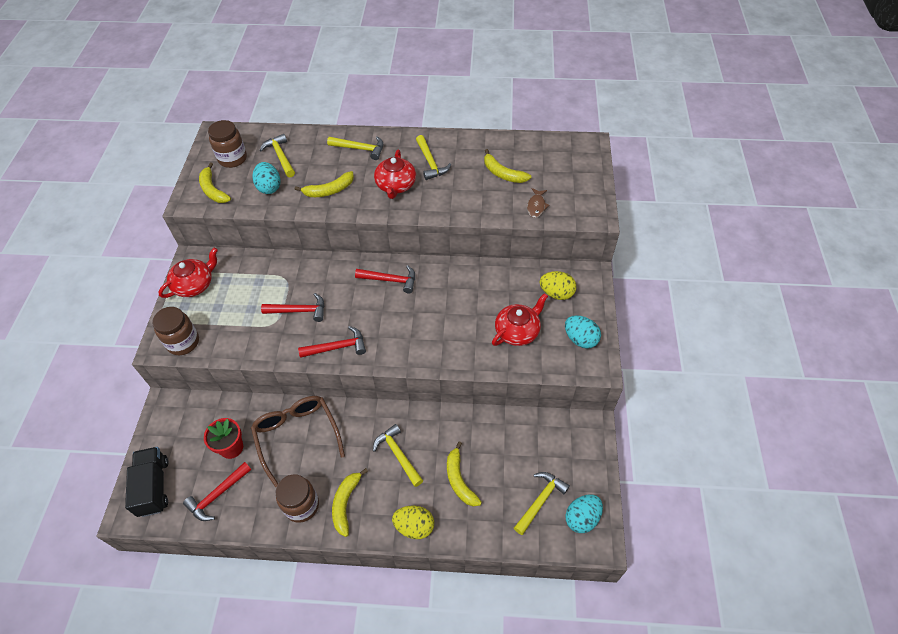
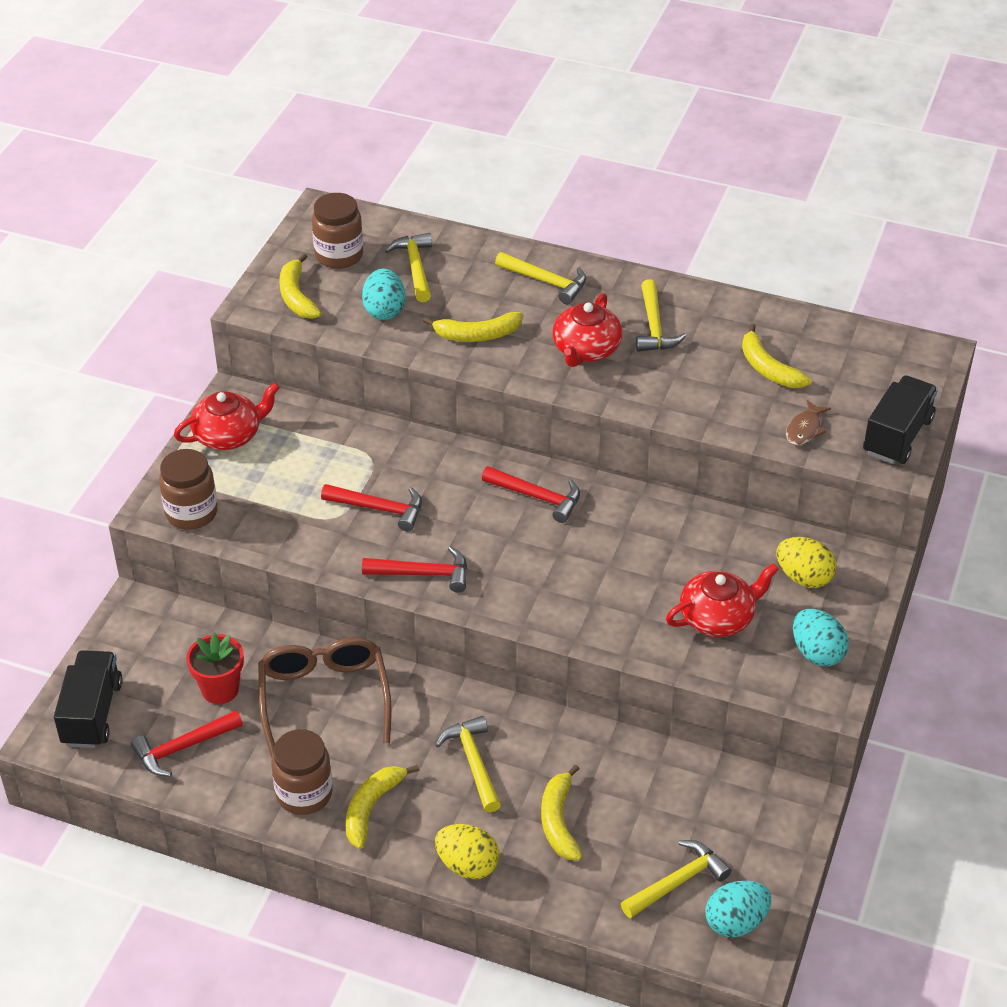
camera: 15 degrees right, 10 degrees down
(588, 198) = (897, 436): none -> black truck

